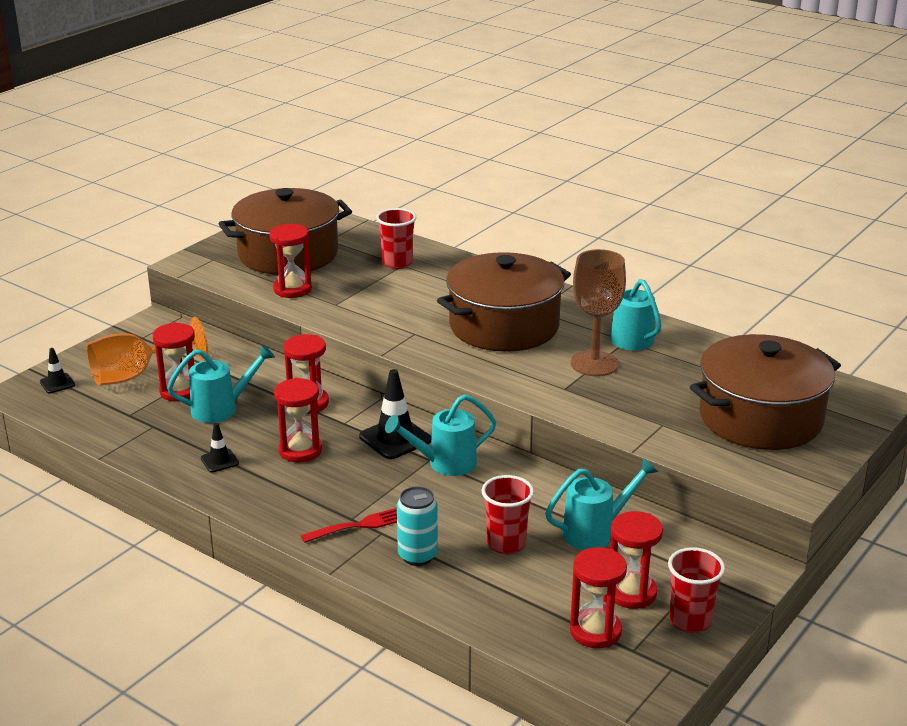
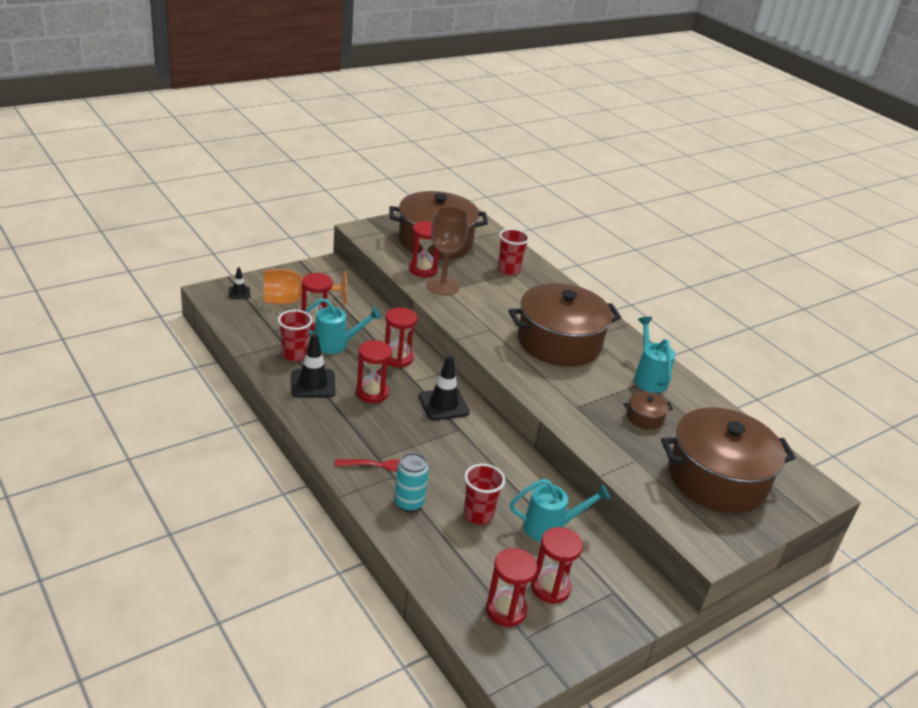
camera: 15 degrees right, 5 degrees up
(219, 461) = (313, 384): black traffic cone -> black traffic cone, size x1.83
(445, 464) = (469, 436): turquoise watering can -> none
(594, 363) = (610, 393): brown goblet -> brown goblet (443, 286)
(647, 378) = (644, 418): none -> brown pot
(690, 621) = (583, 627): red cup -> red cup (294, 355)

